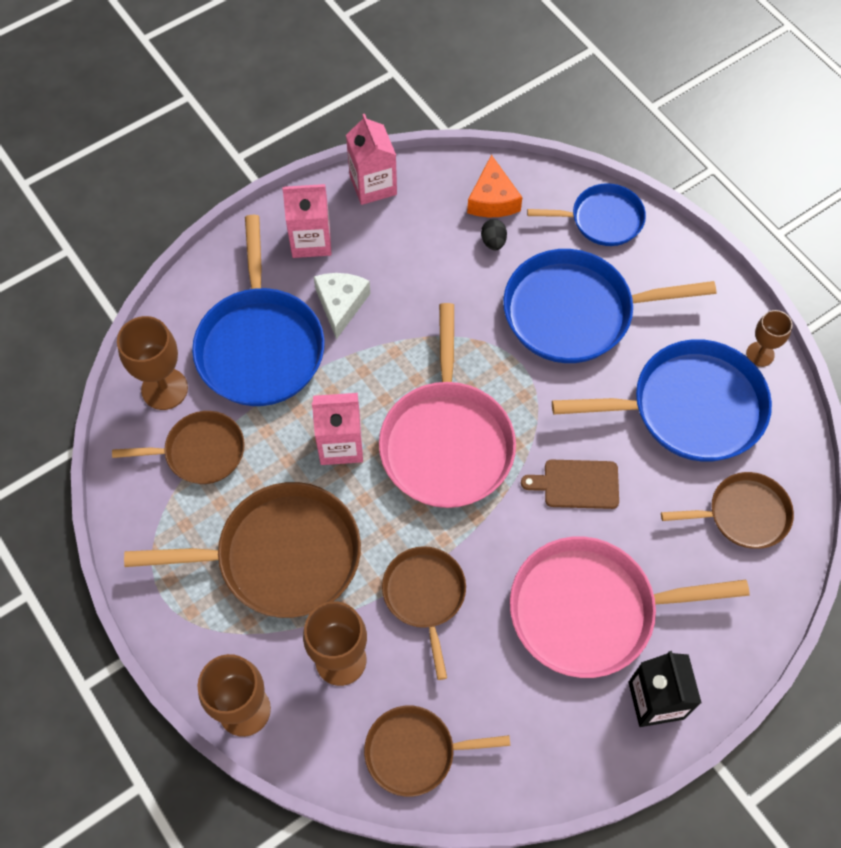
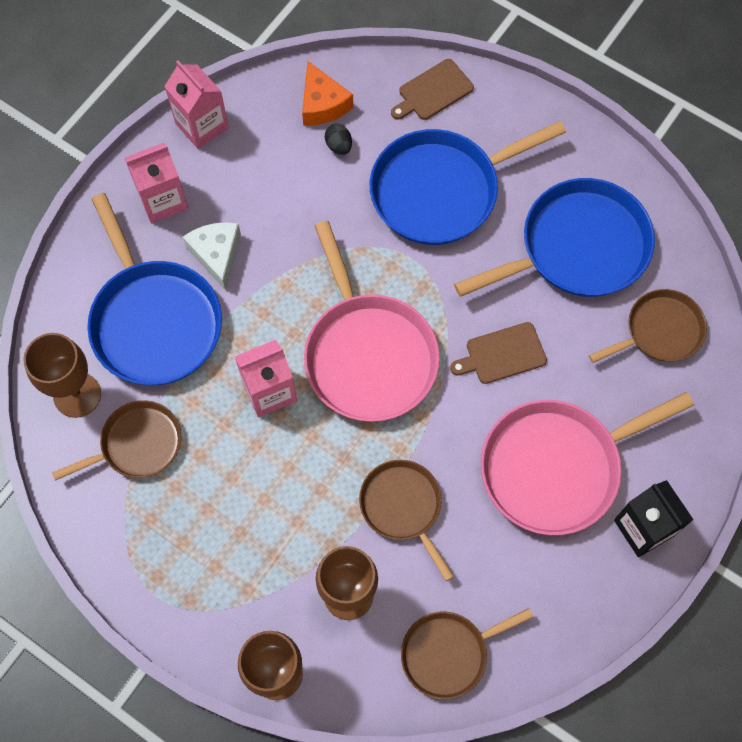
camera: 20 degrees left, 5 degrees up
(281, 555) = (255, 517): brown pan -> none
(602, 219) = (433, 91): blue pan -> brown cutting board
(760, 354) = (622, 176): brown goblet -> none

